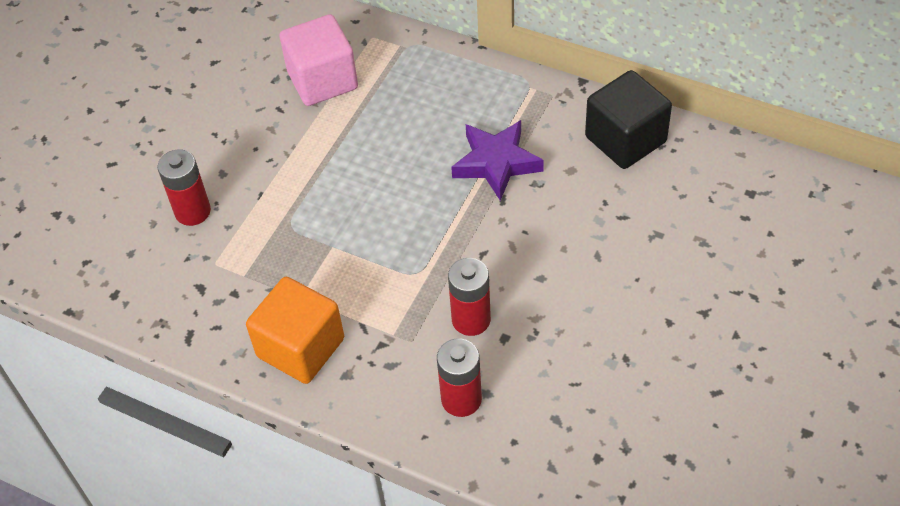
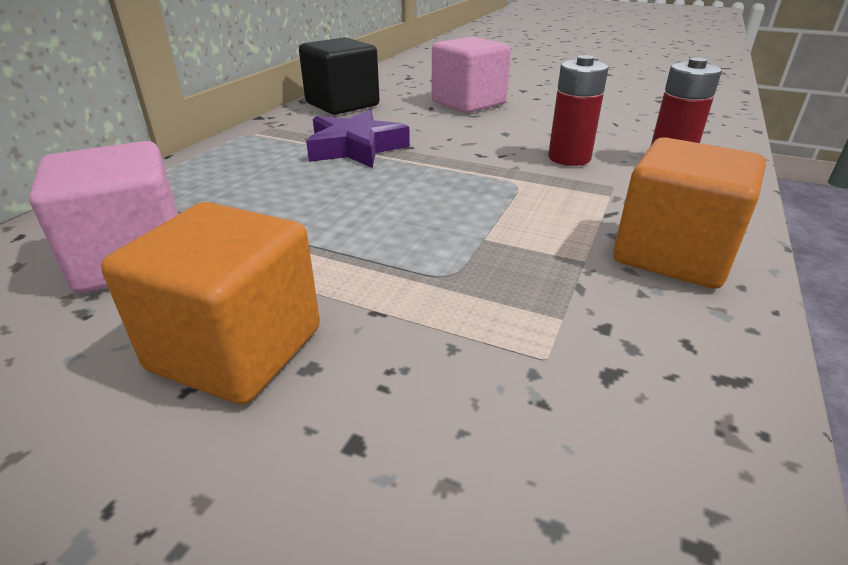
camera: 95 degrees left, 20 degrees down
(192, 211) = (413, 404): red battery -> none
(238, 144) = (236, 349): none -> orange cube
(639, 251) = (468, 103): none -> pink cube

